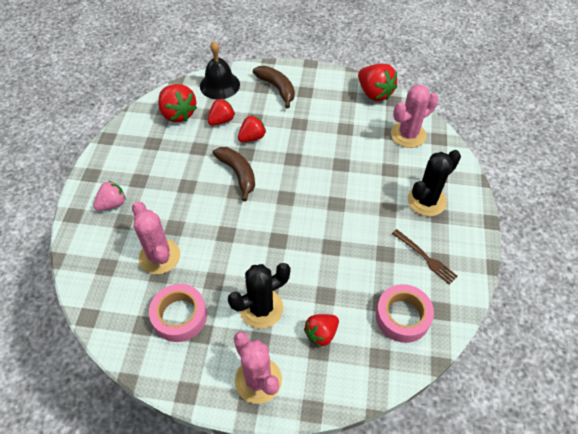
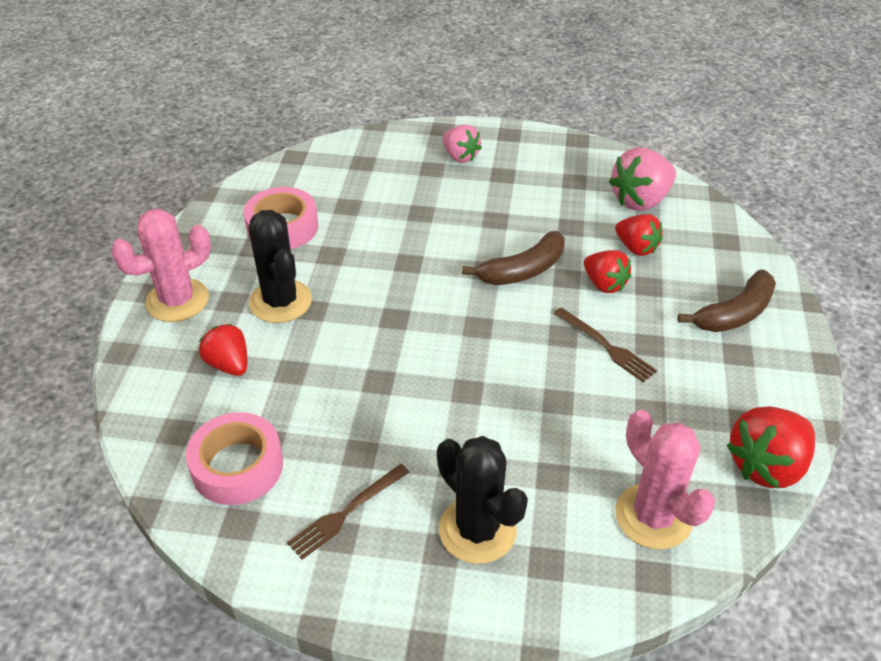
camera: 90 degrees right, 10 degrees down
(159, 256) = (374, 203): pink cactus -> none
(178, 114) = (640, 200): red strawberry -> pink strawberry
(219, 85) = (720, 241): black bell -> none
(301, 141) = (606, 346): none -> brown fork

